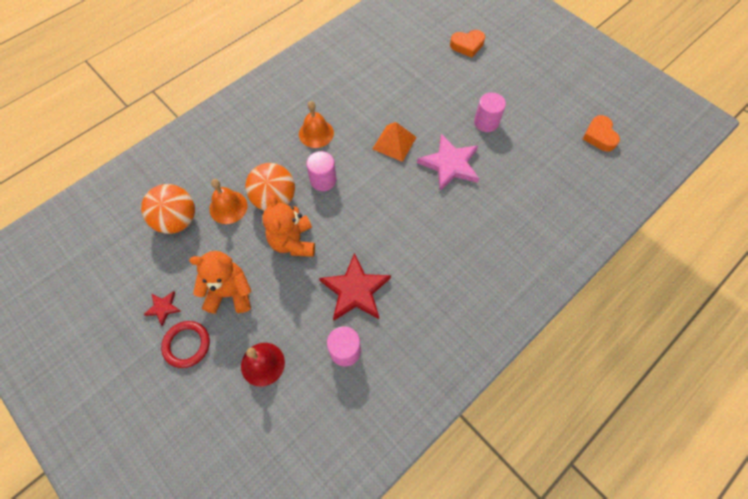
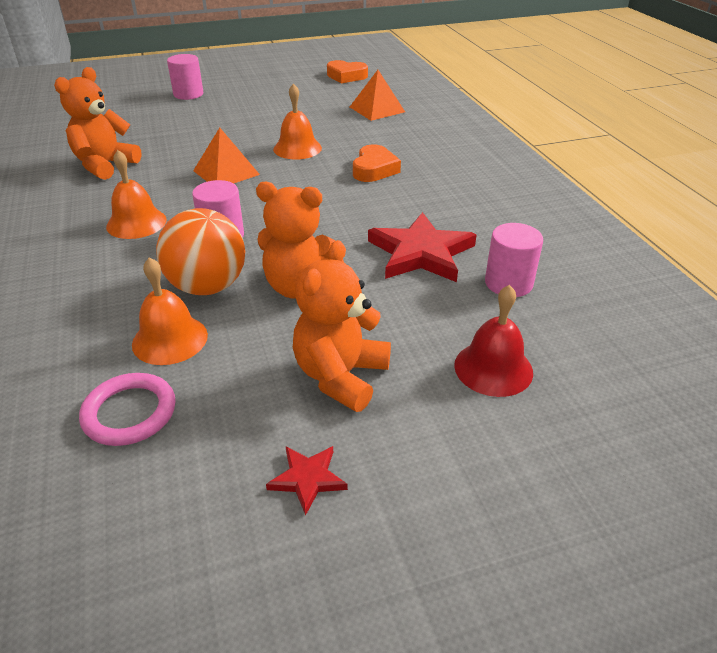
camera: 65 degrees left, 25 degrees down
(177, 220) = (129, 413): orange ball -> pink ring
(187, 345) = (410, 459): red ring -> none
(368, 80) = (105, 165): none -> orange teddy bear
(450, 164) = (297, 148): pink star -> orange bell
(467, 45) = (150, 100): orange heart -> orange heart (374, 169)
(486, 122) = (266, 117): pink cylinder -> pink cylinder (188, 94)
(548, 184) = (377, 109): none -> orange pyramid

